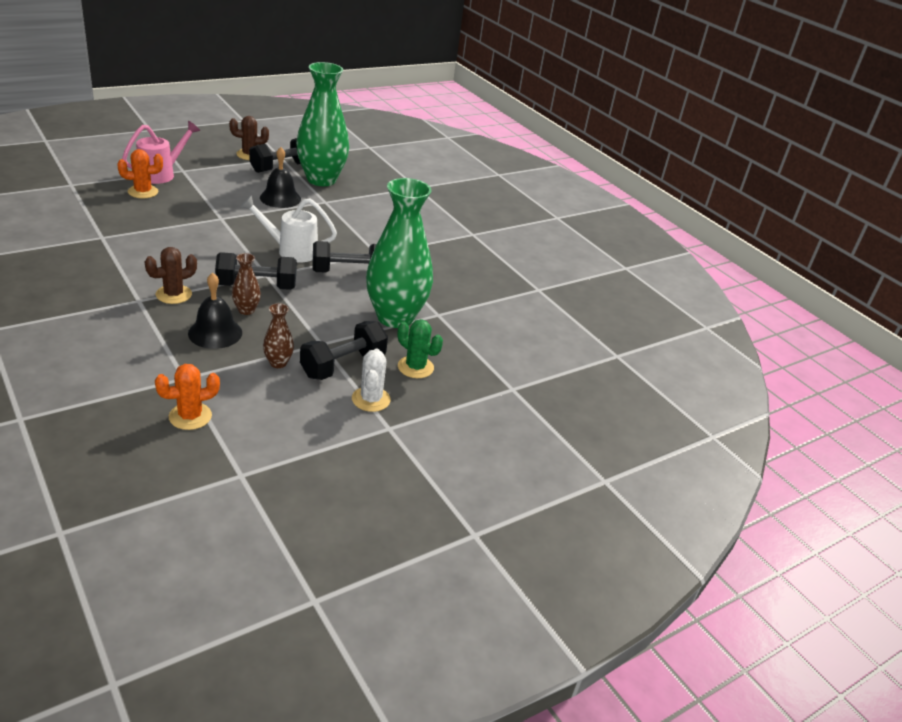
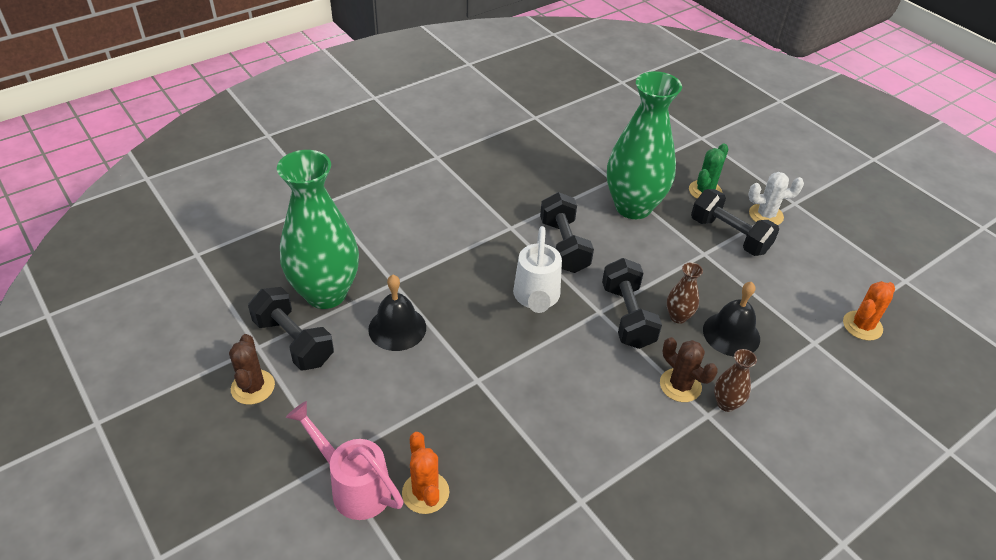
camera: 90 degrees left, 10 degrees up
(190, 416) = (862, 326): orange cactus -> orange cactus turned 75 degrees clockwise
(278, 363) = (752, 279): brown vase -> brown vase (726, 403)

